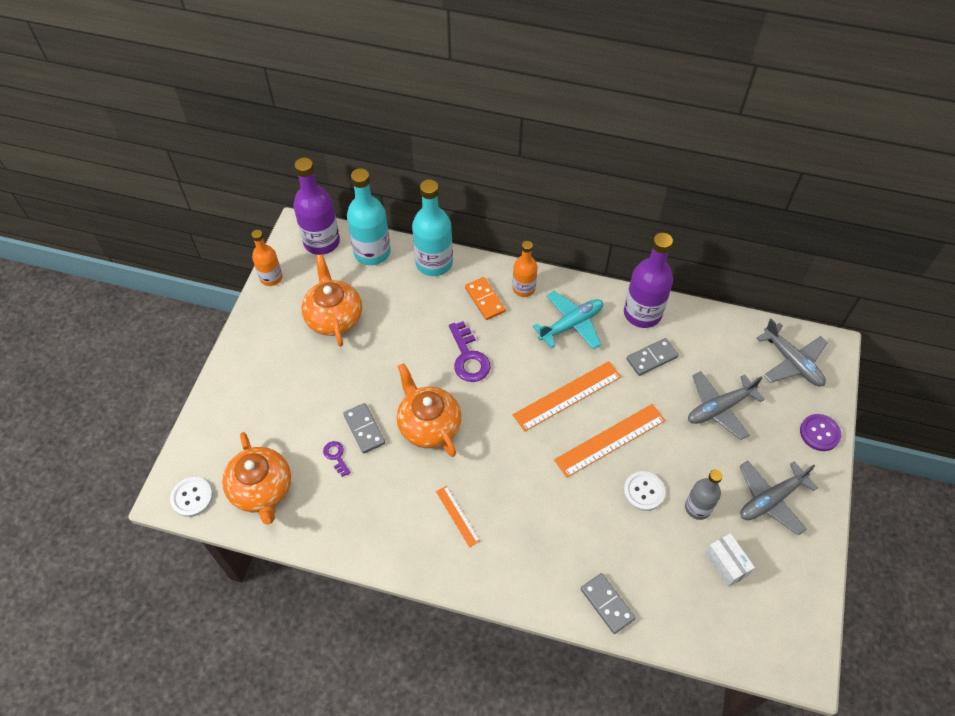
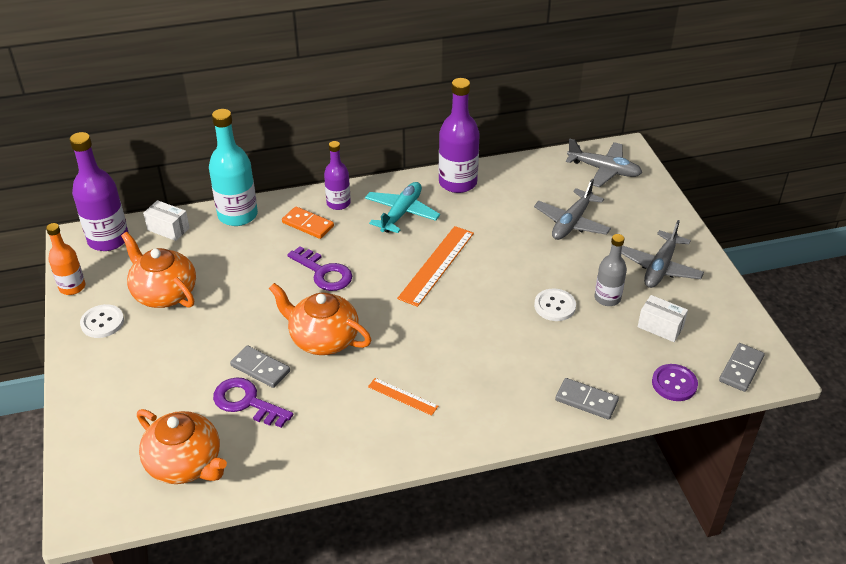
camera: 30 degrees left, 15 degrees down
(192, 497) = (110, 505): white button -> white button (102, 322)
(336, 456) = (246, 402): purple key -> purple key, size x1.87
(372, 252) = (168, 229): turquoise bottle -> white box
(523, 288) = (338, 203): orange bottle -> purple bottle
(610, 440) = (498, 281): orange ruler -> none
(652, 358) = (489, 210): grey domino -> grey domino (741, 369)
(819, 433) = (661, 208): purple button -> purple button (674, 384)

